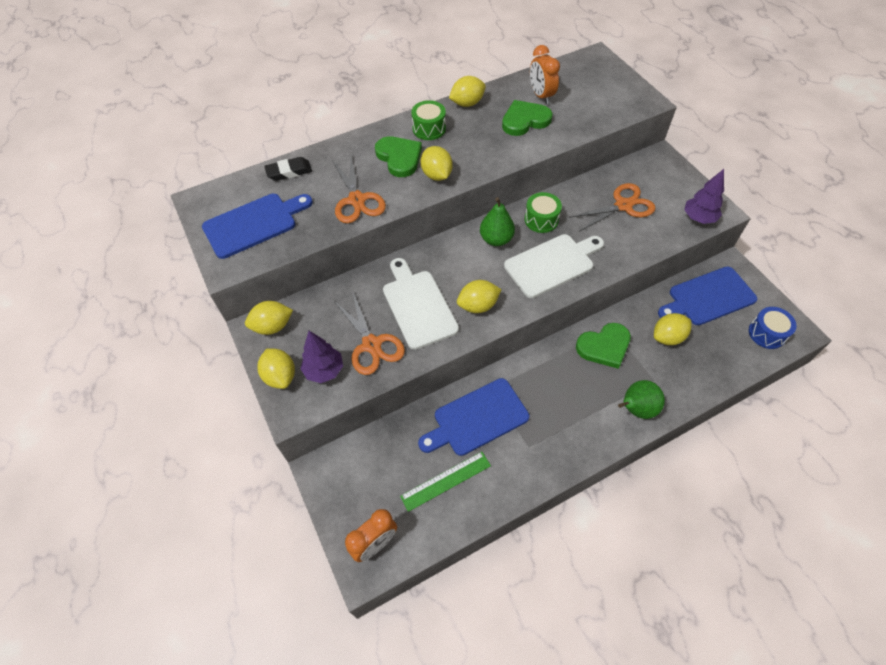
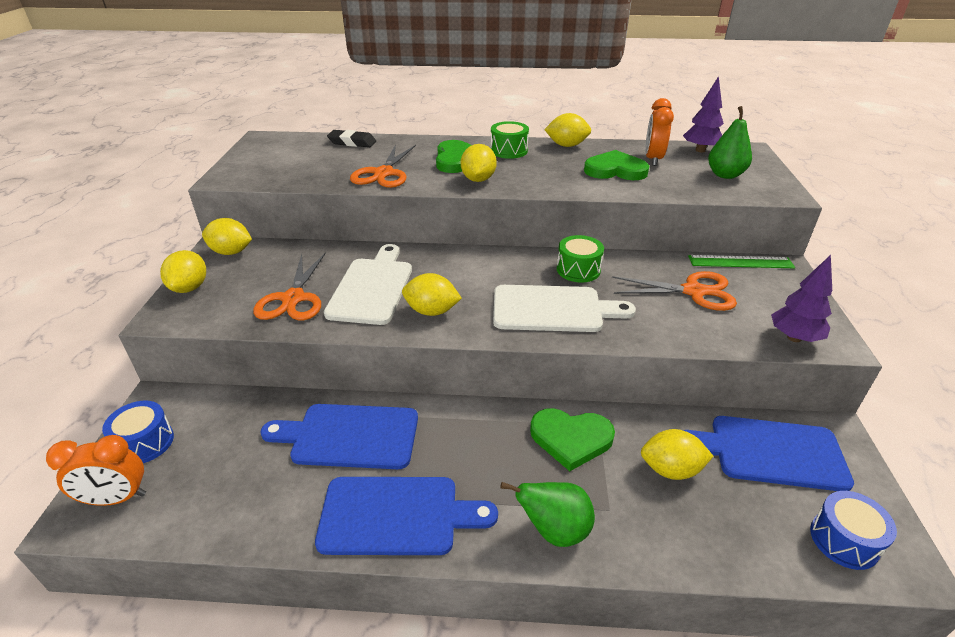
camera: 30 degrees right, 20 degrees down
(254, 224) = (281, 162): blue cutting board -> blue cutting board (396, 515)
(324, 370) = (229, 299): purple tree -> purple tree (700, 150)
(349, 501) = (145, 443): none -> blue drum
(446, 481) = (251, 479): green ruler -> green ruler (740, 262)
(496, 239) = (510, 267): green pear -> green pear (725, 175)

